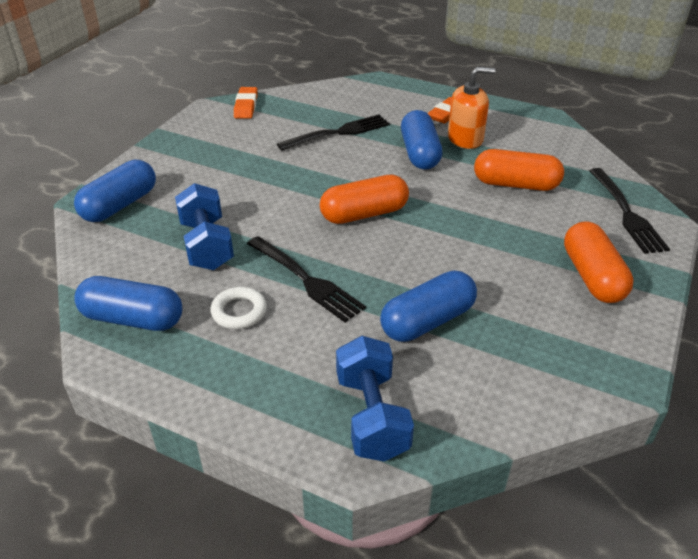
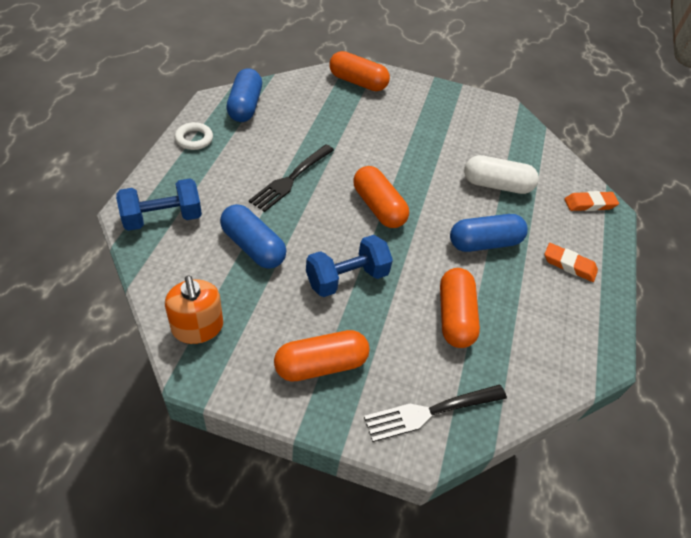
camera: 75 degrees right, 10 degrees up
(120, 205) = (357, 82): blue capsule -> orange capsule
(207, 245) = (321, 127): blue dumbbell -> blue dumbbell (347, 278)
(239, 312) = (255, 150): white ring -> white ring (194, 139)
(246, 106) = (516, 126): orange eraser -> orange eraser (589, 204)
(337, 133) = (496, 185): black fork -> white capsule
(465, 139) = (525, 279): orange soap dispenser -> orange soap dispenser (197, 327)

